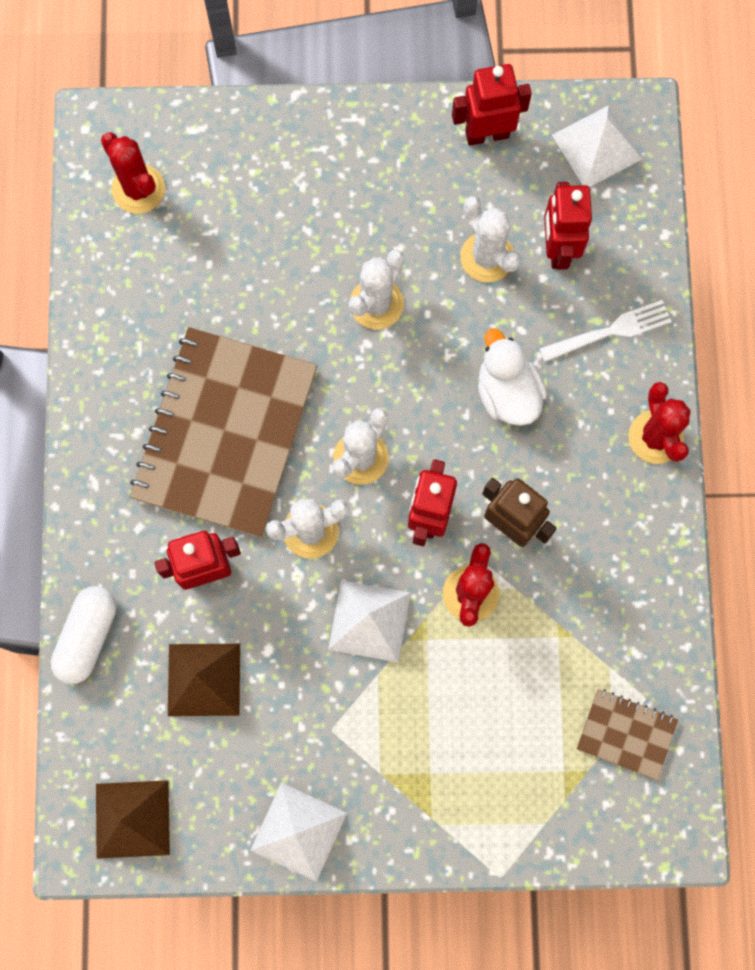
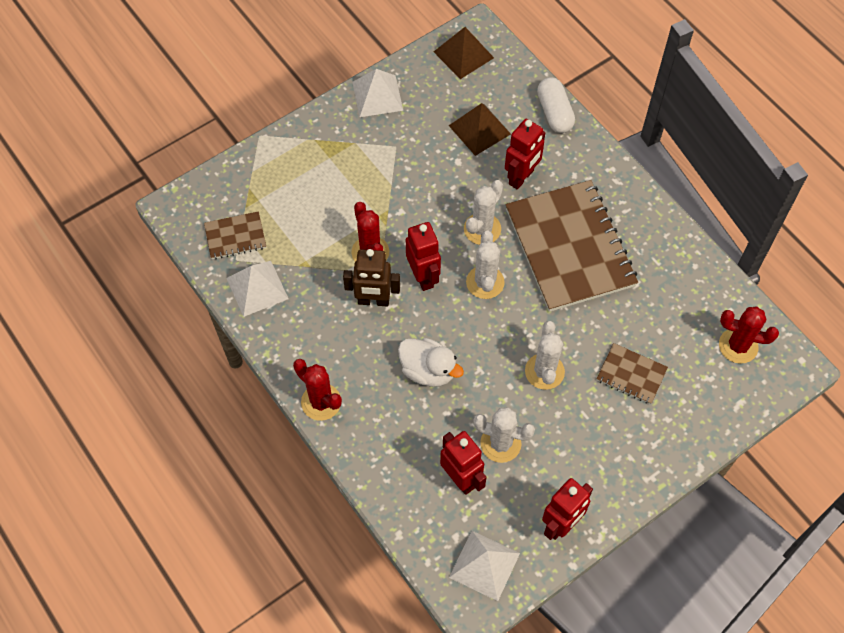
camera: 145 degrees right, 15 degrees down
(283, 236) = (631, 374): none -> brown notebook
(369, 621) = (415, 206): white pyramid -> white pyramid (257, 288)
(609, 332) = (392, 447): white fork -> none

